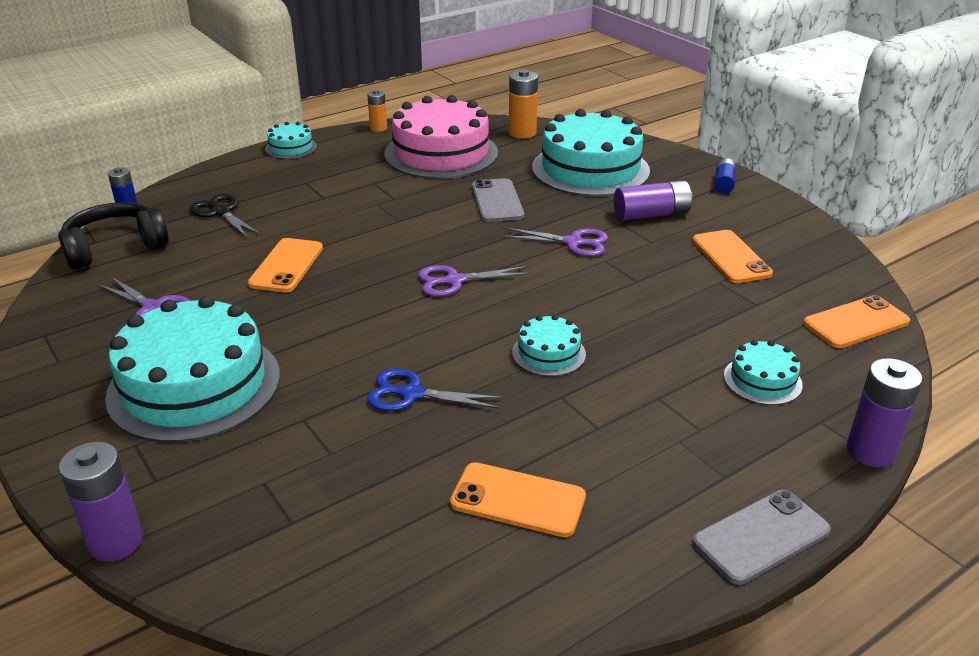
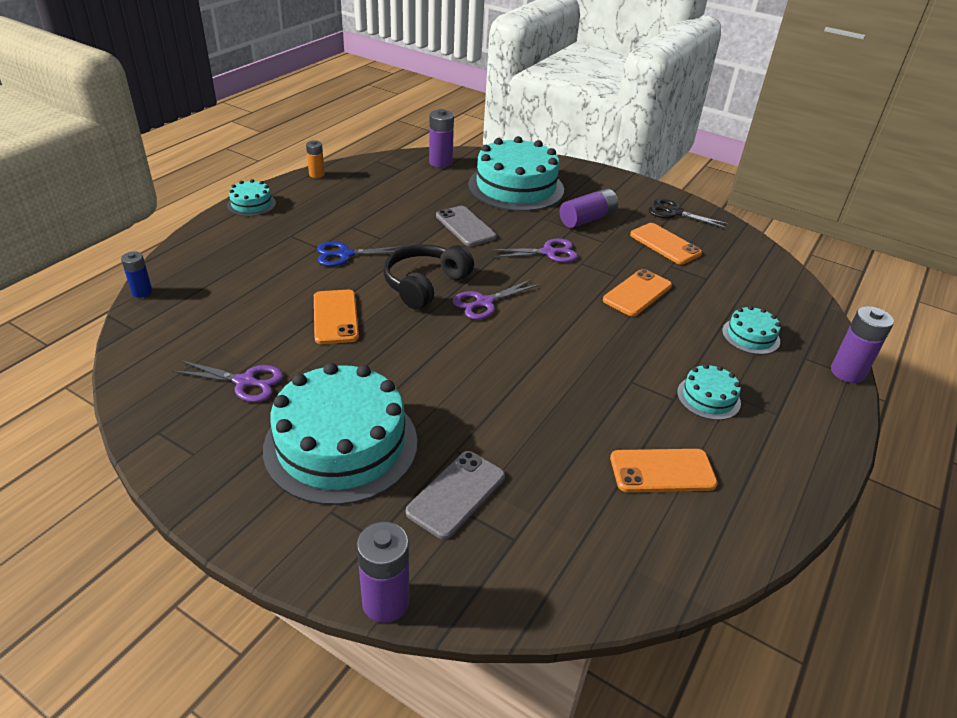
camera: 25 degrees left, 5 degrees up
(115, 247) = (158, 330): black headphones -> black headphones (425, 284)
(221, 212) = (235, 277): black scissors -> black scissors (674, 213)
(412, 394) = (524, 407): blue scissors -> blue scissors (345, 254)
(441, 153) = (388, 190): pink cake -> none
(522, 133) = (440, 163): orange battery -> purple battery
(548, 353) = (598, 348): turquoise cake -> turquoise cake (708, 397)
(724, 184) = (619, 185): blue battery -> none
(761, 536) = (829, 451): grey phone -> grey phone (456, 494)
(856, 323) = (776, 279): orange phone -> orange phone (637, 293)

